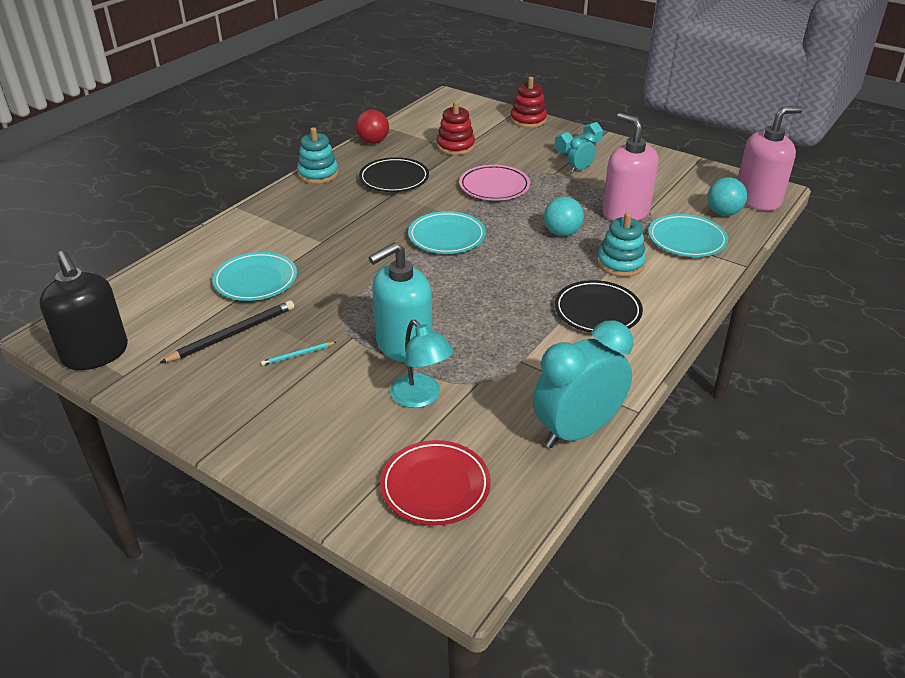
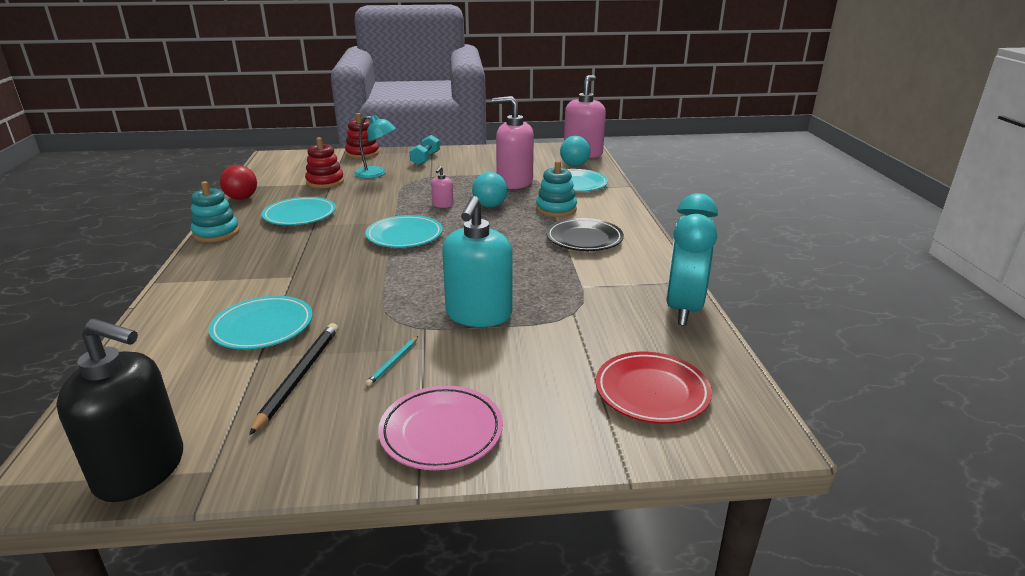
camera: 40 degrees left, 10 degrees down
(394, 179) = (300, 215): black plate -> turquoise plate
(421, 397) = (547, 341): turquoise lamp -> turquoise lamp (376, 174)
(494, 187) = (396, 196): pink plate -> pink plate (441, 432)
(521, 214) = (443, 205): none -> pink soap dispenser
(580, 169) = (445, 169): turquoise clock -> none

